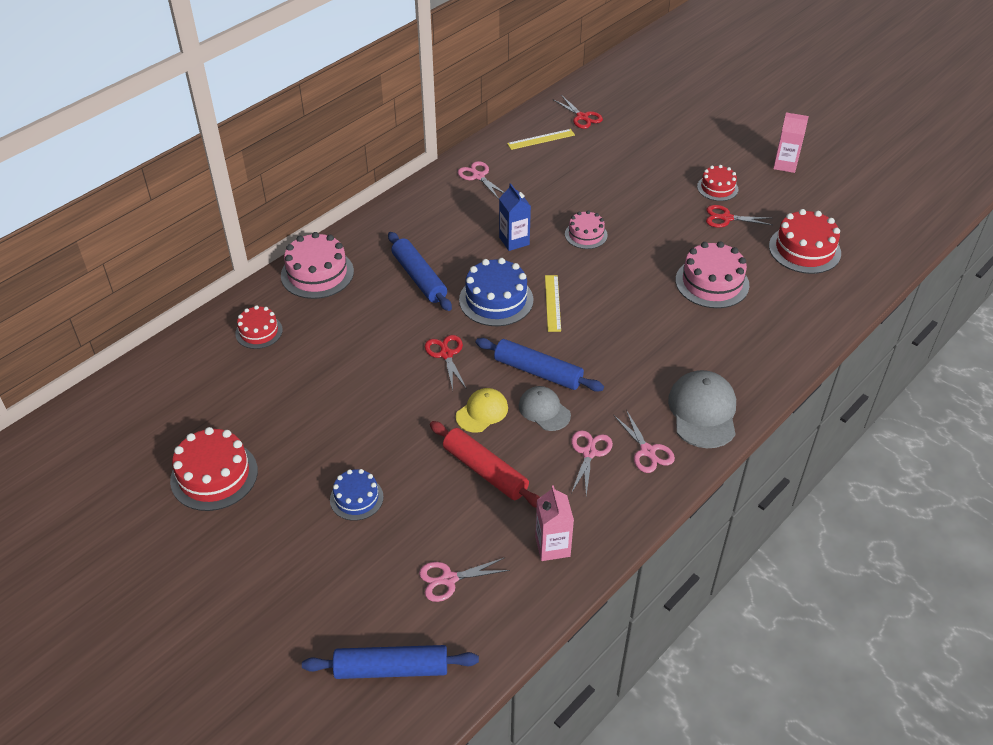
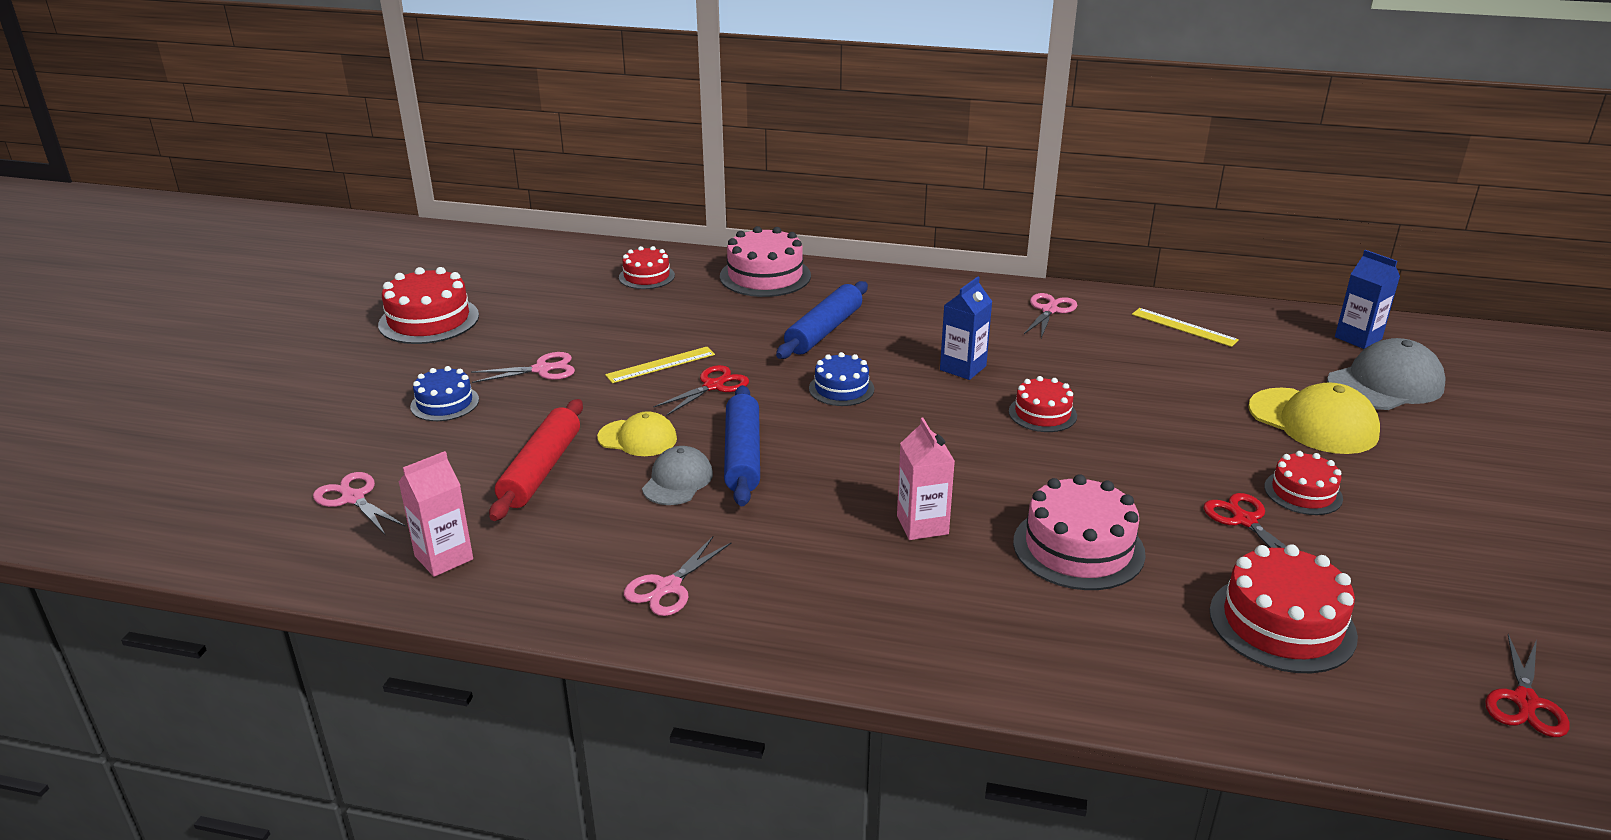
camera: 60 degrees right, 15 degrees down
(391, 669) = (206, 502): blue rolling pin -> none
(496, 300) = (841, 388): blue cake -> blue cake, size x0.61
(553, 303) = (880, 428): yellow ruler -> yellow ruler (661, 365)
(582, 117) = (1278, 341): red scissors -> red scissors (1524, 701)
(586, 235) = (1042, 413): pink cake -> red cake
(589, 453) = (628, 538): pink scissors -> pink scissors (542, 369)
(601, 91) = (1358, 338): none -> blue carton
(663, 150) = (1313, 421): none -> yellow cap
(703, 412) = (789, 617): grey cap -> grey cap (1385, 384)
(785, 165) = (1468, 544): pink carton -> pink carton (922, 525)

